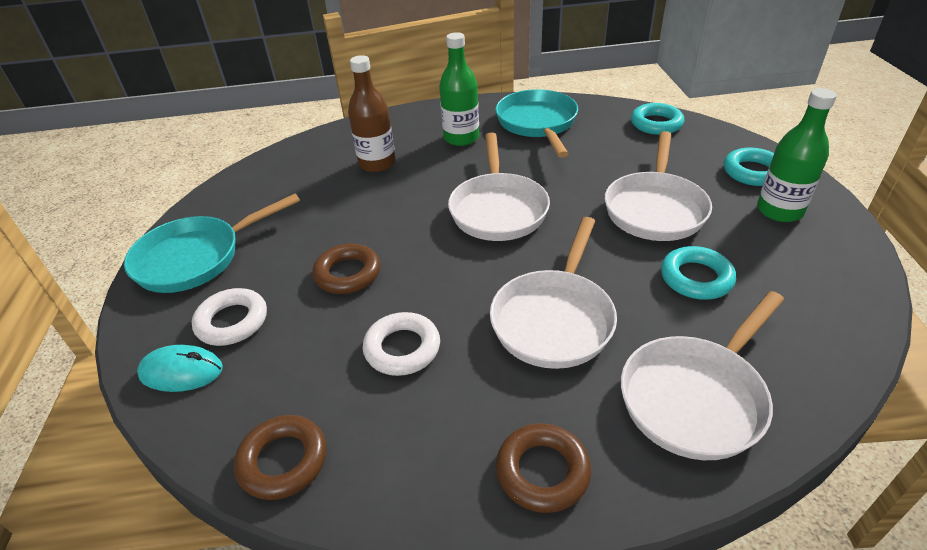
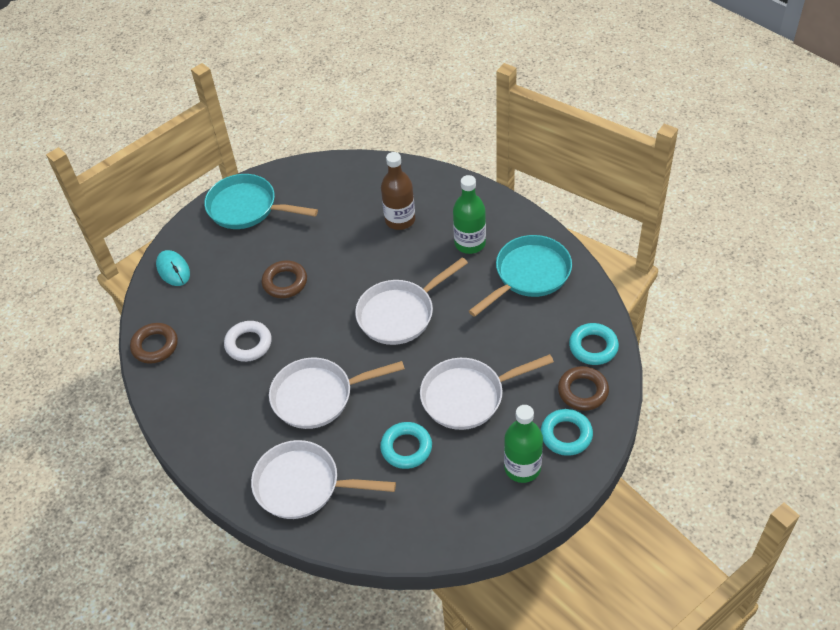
camera: 55 degrees right, 10 degrees up
(232, 321) = (216, 262): white ring -> none
(542, 471) = (213, 443): brown ring -> brown ring (583, 391)

